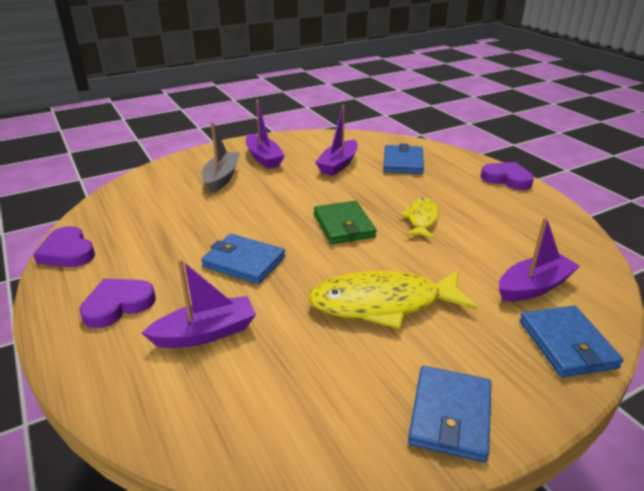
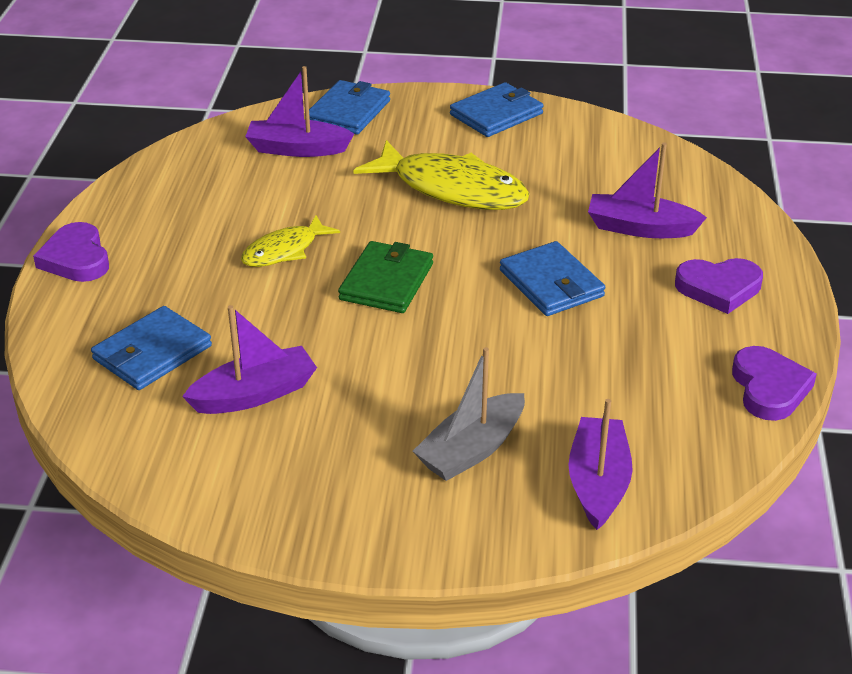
camera: 145 degrees left, 5 degrees up
(264, 158) = (356, 472): purple boat -> purple boat (598, 483)

